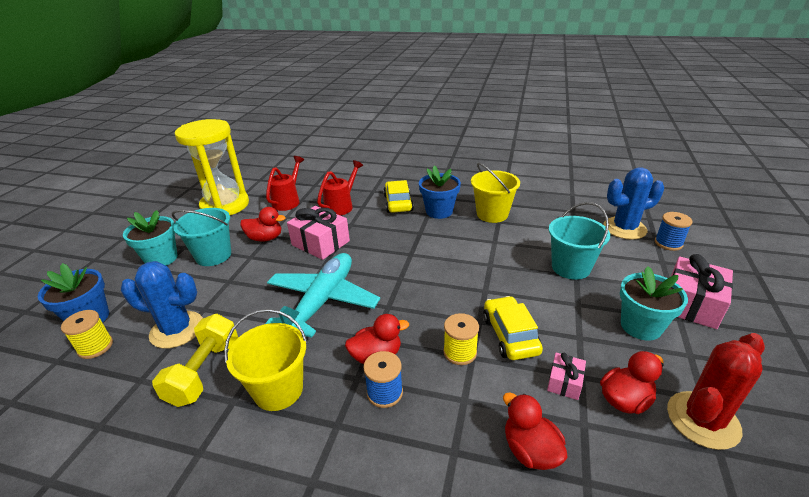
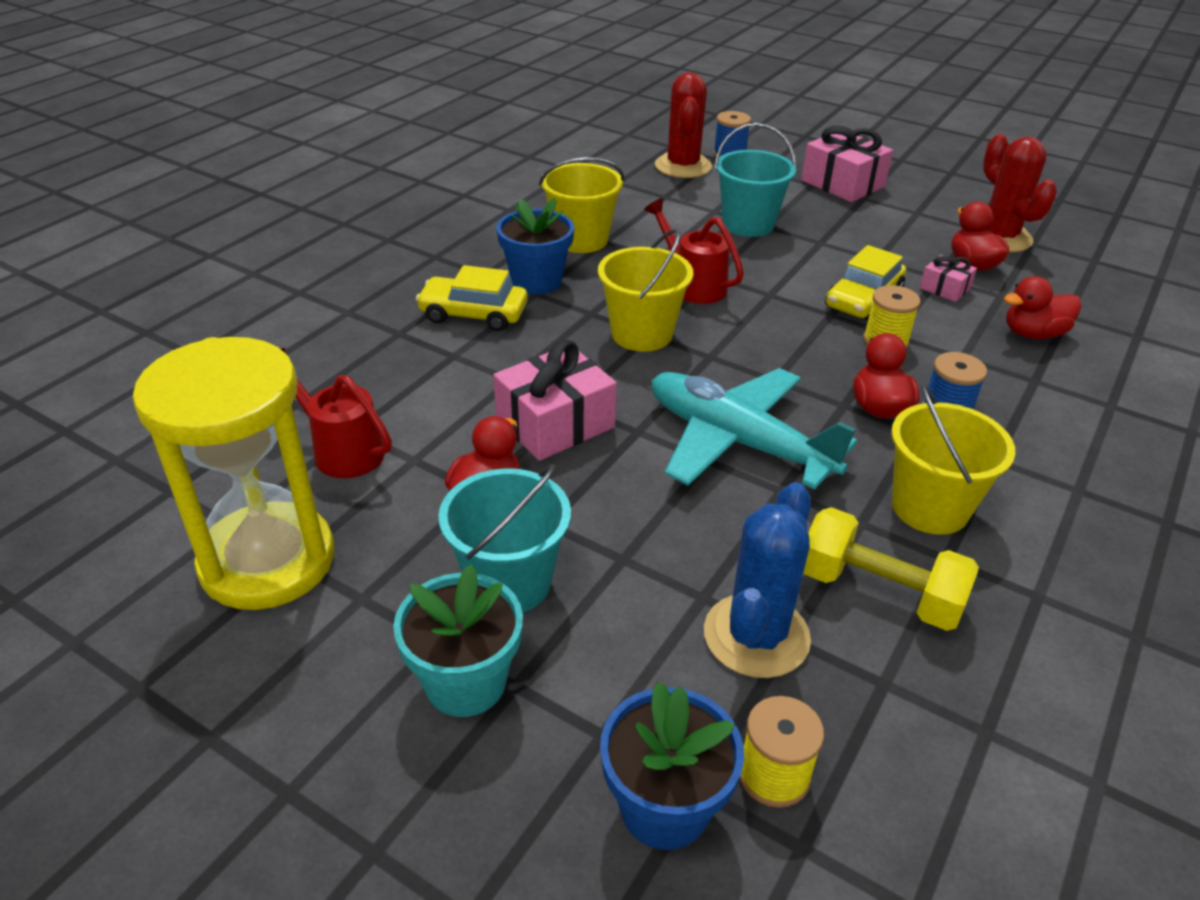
camera: 75 degrees left, 5 degrees up
(341, 206) = (429, 379): red watering can -> red watering can (693, 285)
(409, 252) = (641, 334): none -> yellow bucket
(510, 335) = (863, 299): yellow car -> yellow car turned 60 degrees counterclockwise
(624, 228) = (683, 166): blue cactus -> red cactus
(641, 326) = (869, 220): turquoise flower pot -> none

